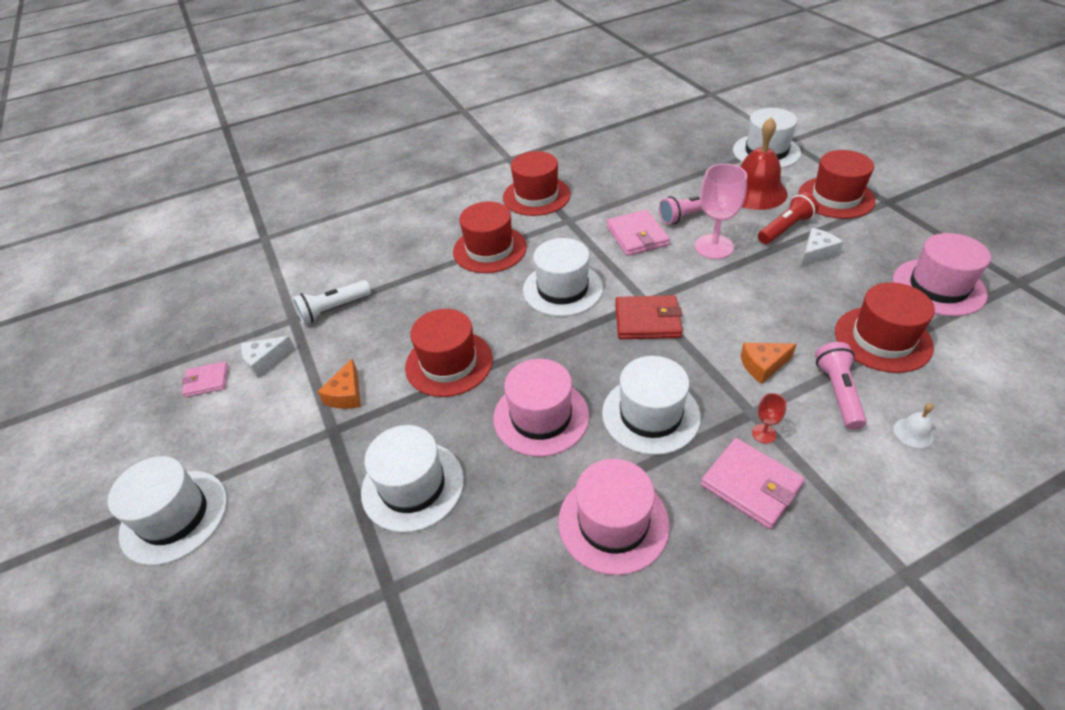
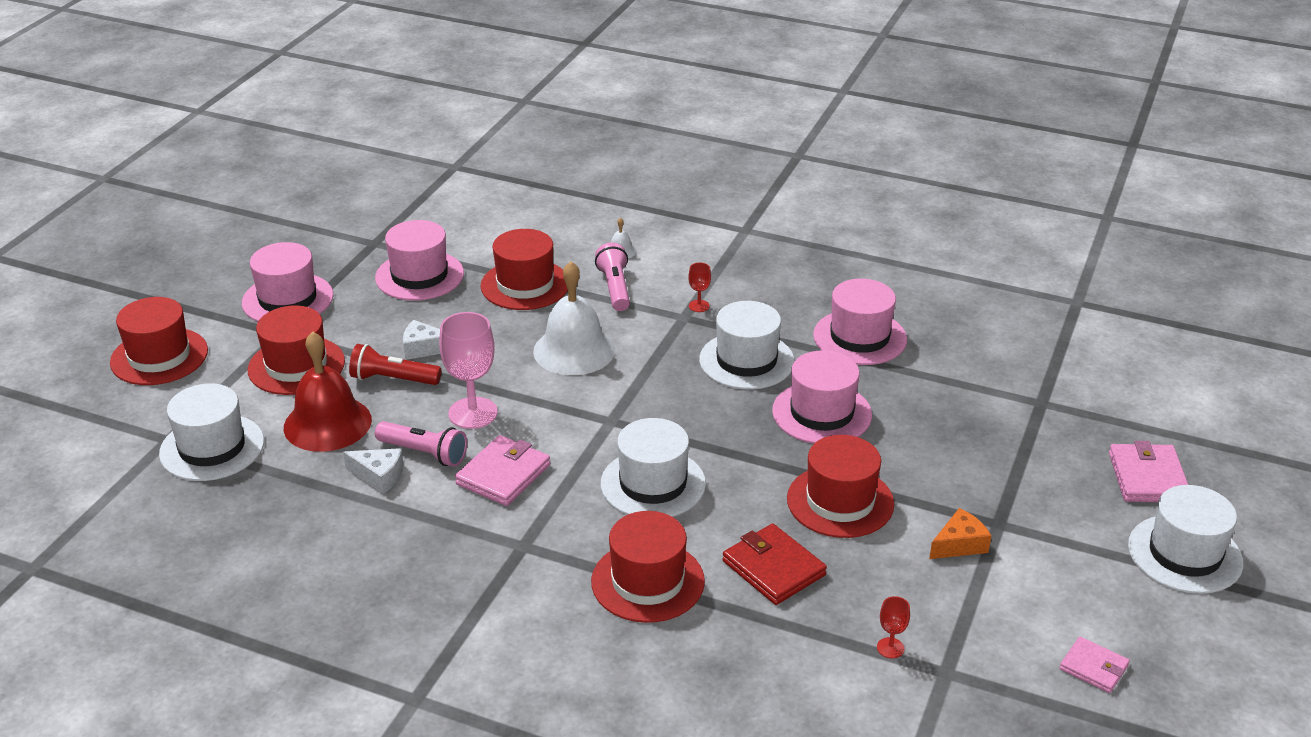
camera: 135 degrees left, 10 degrees down
(266, 361) = (1013, 642): white cheese -> white cheese (379, 476)
(333, 309) = (890, 648): white flashlight -> red goblet
(412, 485) = (969, 441): white hat -> none
(536, 196) = (494, 606): red hat -> red hat (159, 356)
(647, 320) = (638, 408): red wallet -> red wallet (773, 568)
(751, 485) = (752, 297): pink wallet -> pink wallet (1147, 477)
(752, 323) = (574, 350): none -> white bell
(763, 365) = (624, 328): orange cheese -> none
(838, 392) = (615, 288): pink flashlight -> pink flashlight turned 120 degrees clockwise
(937, 216) = (287, 299): none -> pink hat

